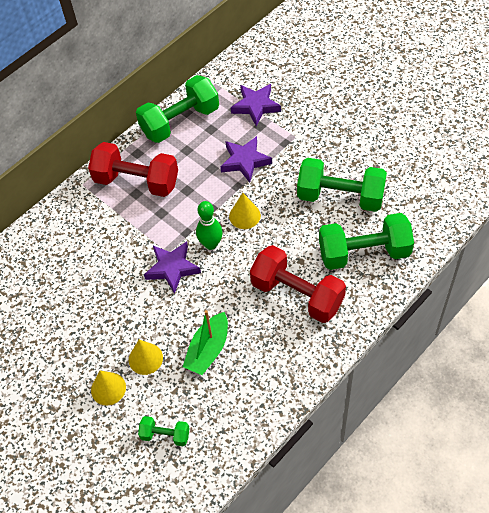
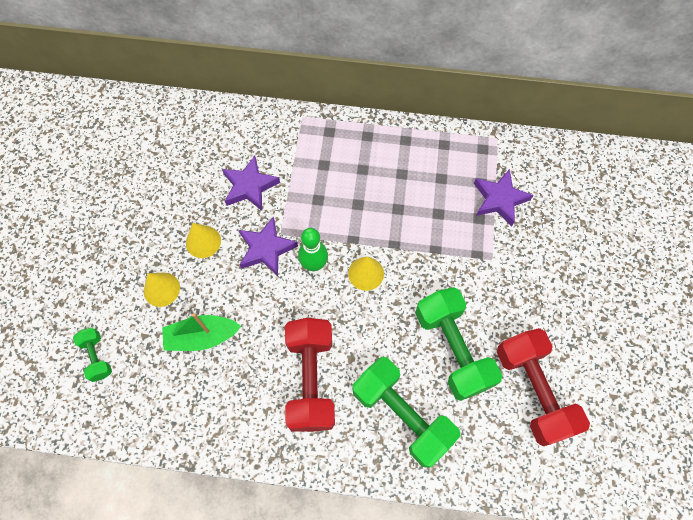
camera: 50 degrees right, 10 degrees up
(108, 388) = (115, 279): yellow cone -> yellow cone (203, 241)
(136, 181) = (337, 156): red dumbbell -> red dumbbell (533, 390)
(180, 121) = (429, 146): green dumbbell -> none
(245, 161) = (427, 232): purple star -> purple star (249, 186)

